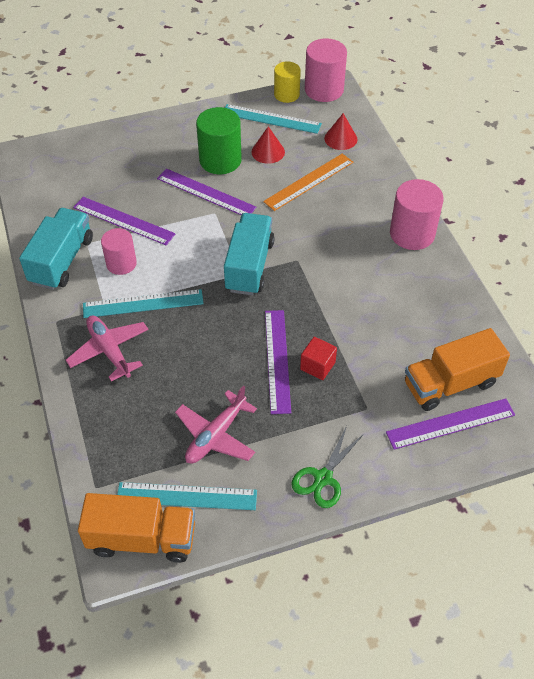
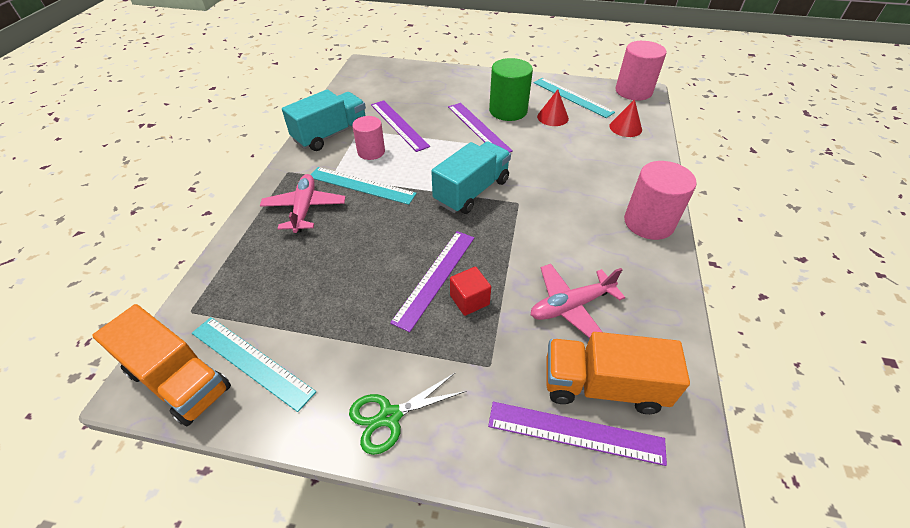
camera: 30 degrees right, 5 degrees down
(216, 435) = (325, 318): pink plane -> pink plane (571, 306)
(286, 94) = (598, 85): yellow cylinder -> none
(309, 182) = (573, 148): orange ruler -> none

